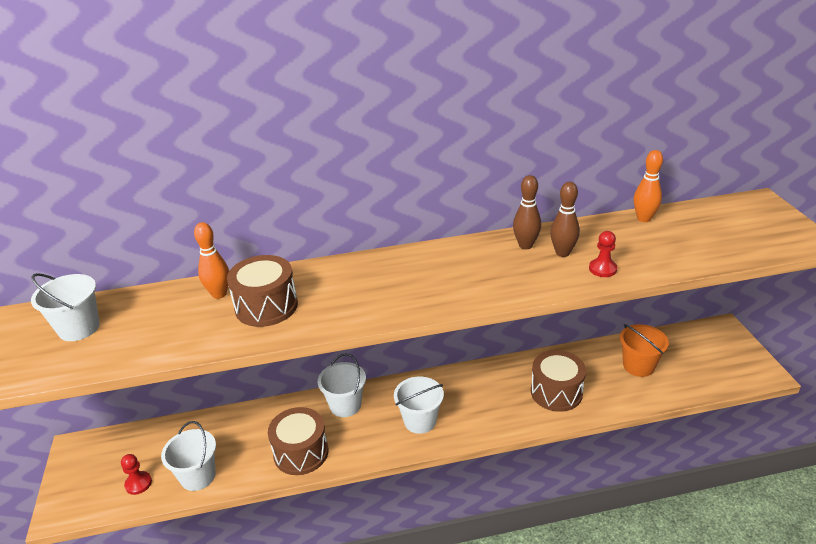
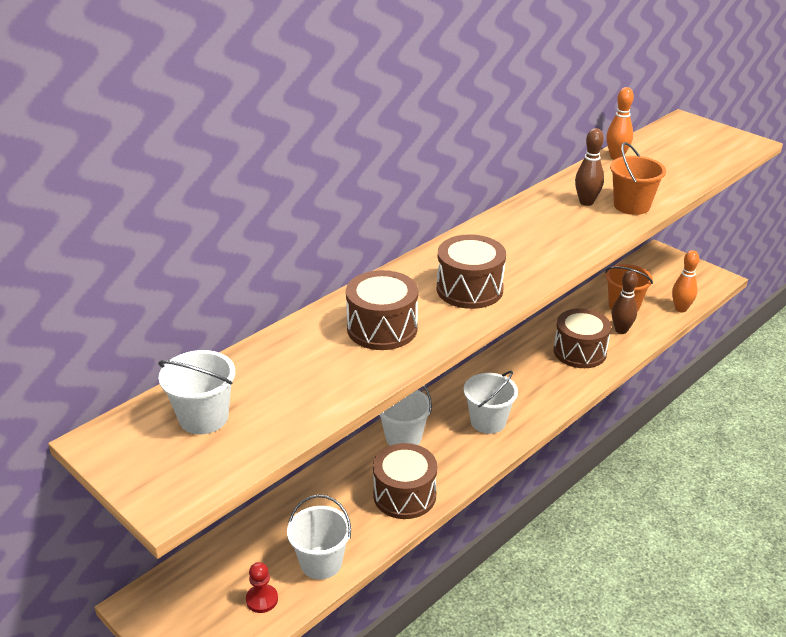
camera: 35 degrees left, 0 degrees up
(219, 294) = (317, 334): orange bowling pin -> orange bowling pin (681, 309)
(368, 298) = (469, 289): none -> brown drum
(525, 245) = (549, 205): brown bowling pin -> brown bowling pin (621, 330)
(602, 269) = (631, 206): red pawn -> orange bucket

